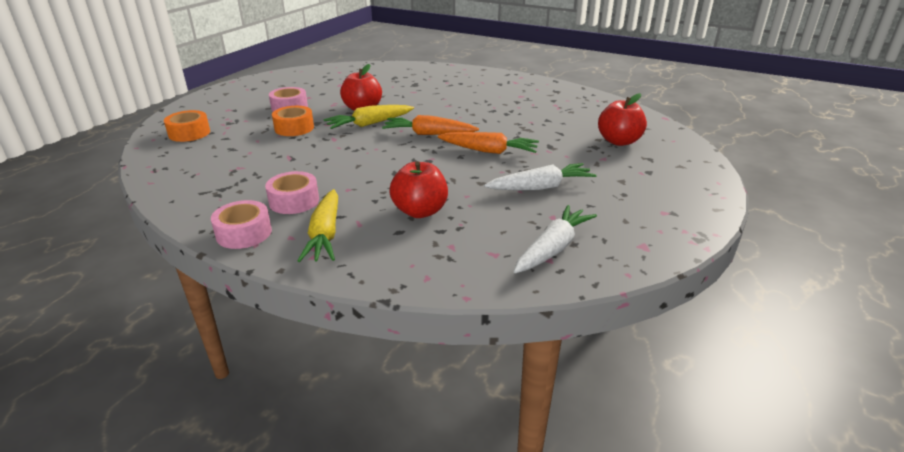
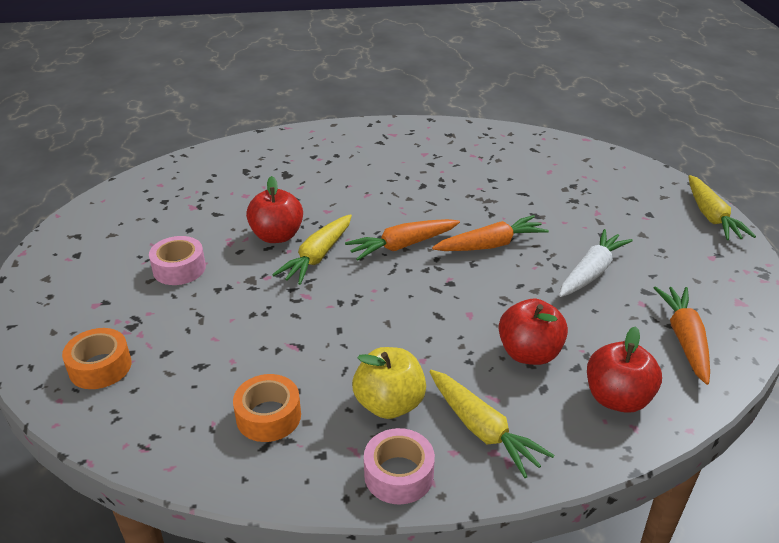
camera: 35 degrees left, 5 degrees up
(294, 128) = (234, 299): orange tape -> orange tape (268, 416)
(294, 201) = (389, 404): pink tape -> yellow apple
(552, 248) = (685, 340): white carrot -> orange carrot
(619, 141) = (585, 185): red apple -> red apple (617, 398)
(707, 189) = (711, 216): none -> yellow carrot

